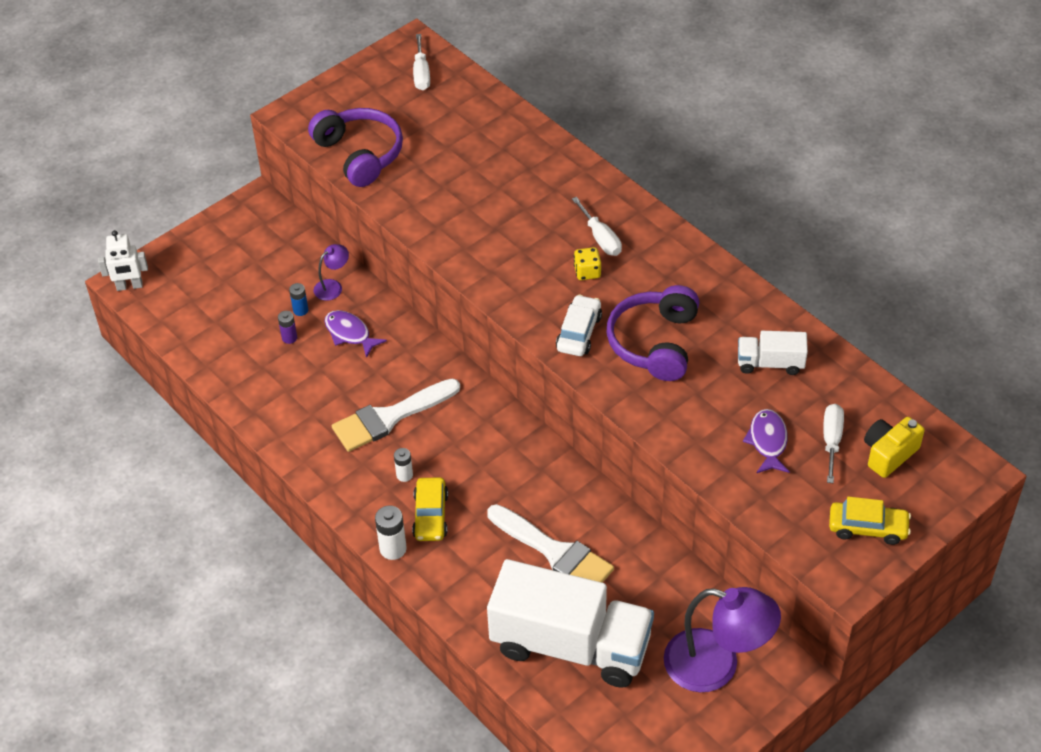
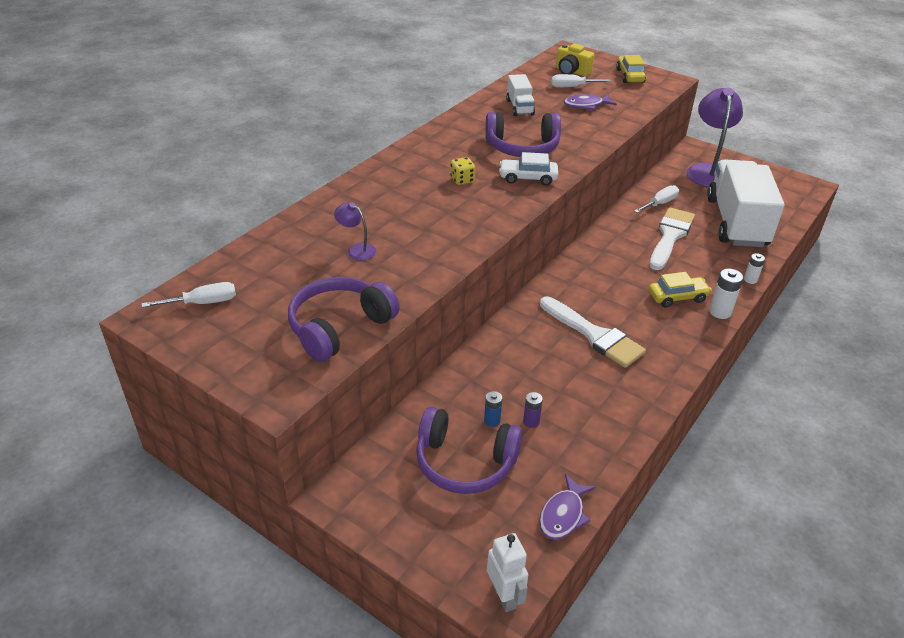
camera: 105 degrees left, 10 degrees down
(260, 284) = (464, 462): none -> purple headphones
(333, 286) = (452, 402): purple lamp -> purple lamp (357, 250)
(350, 333) = (510, 378): purple fish -> purple fish (563, 515)
(404, 475) = (648, 317): white battery -> white battery (750, 280)
(600, 238) = (422, 177): white screwdriver -> white screwdriver (660, 203)

